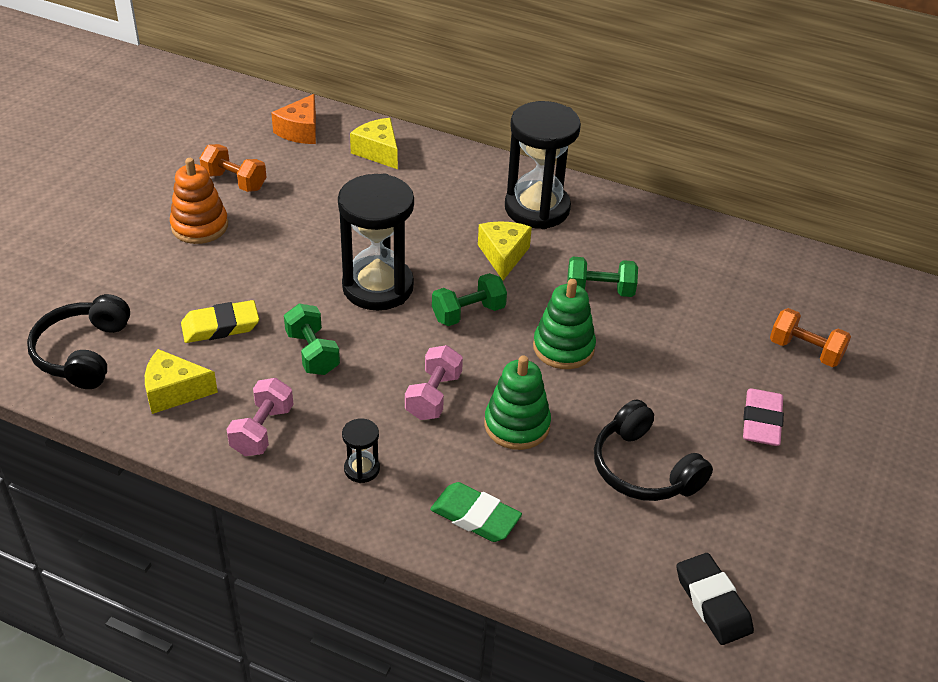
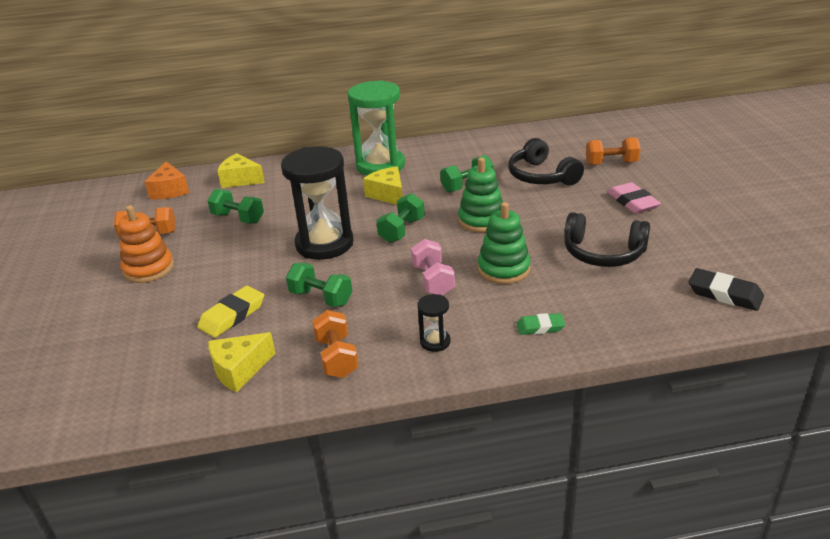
camera: 30 degrees left, 10 degrees down
(82, 353) = (131, 385): black headphones -> black headphones (541, 176)
(262, 430) = (337, 357): pink dumbbell -> orange dumbbell
(329, 205) = (238, 218): none -> green dumbbell
(475, 516) = (540, 327): green eraser -> green eraser, size x0.64
(537, 208) = (380, 165): black hourglass -> green hourglass

